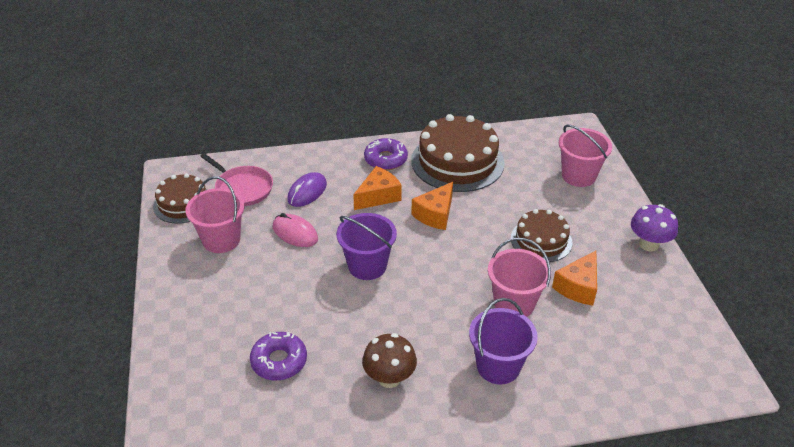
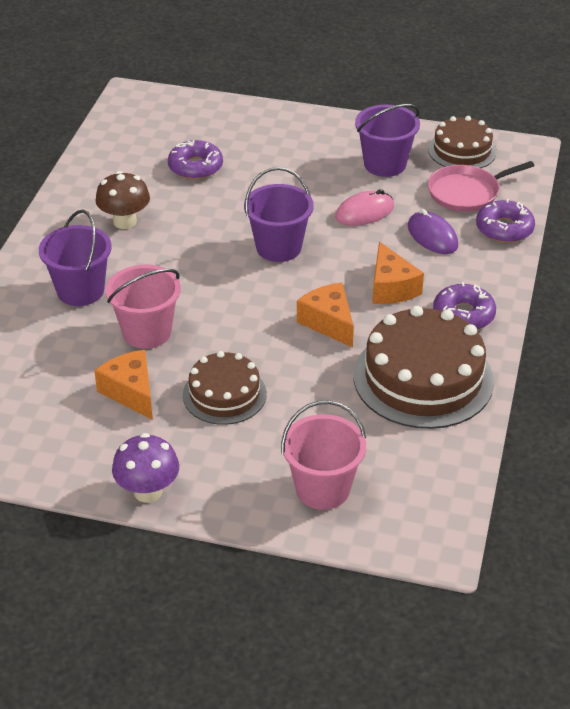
camera: 115 degrees right, 0 degrees up
(221, 240) = (385, 164): pink bucket -> purple bucket
(279, 162) = (504, 229): none -> purple donut

